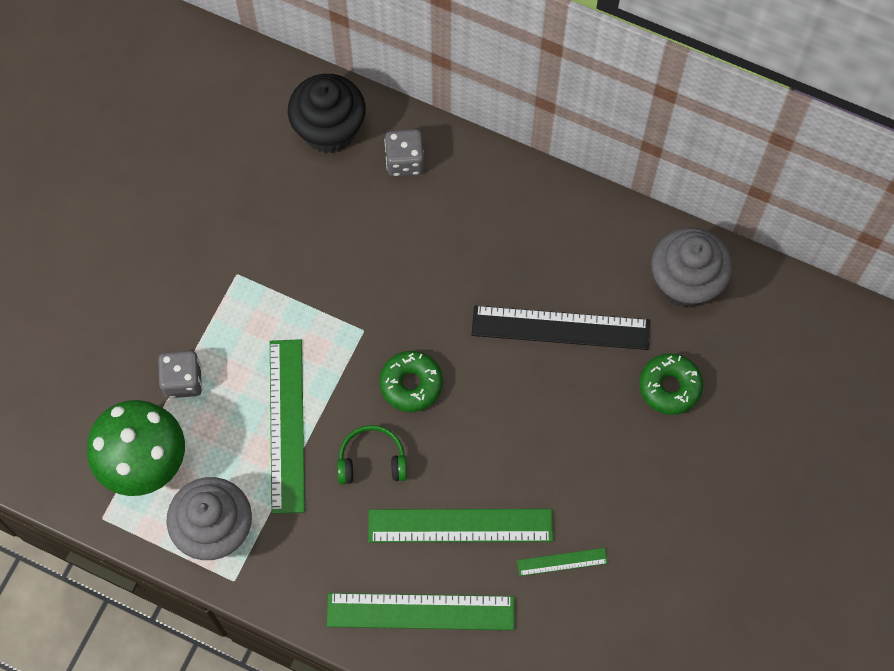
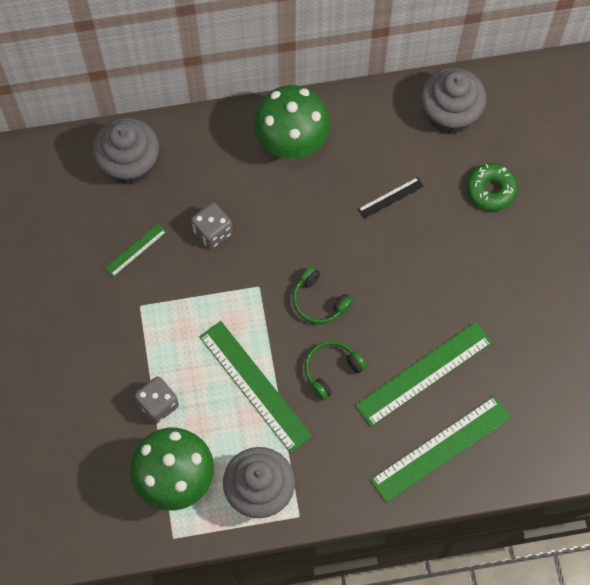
camera: 35 degrees left, 0 degrees up
(329, 130) = (130, 164): black cupcake -> grey cupcake
(405, 161) = (199, 153): grey dice -> grey dice (212, 232)
(411, 384) = (319, 301): green donut -> green headphones
(502, 210) = (292, 144): none -> green mushroom
(560, 328) = (391, 198): black ruler -> black ruler, size x0.48
(562, 561) = (508, 351): green ruler -> green ruler (135, 250)

